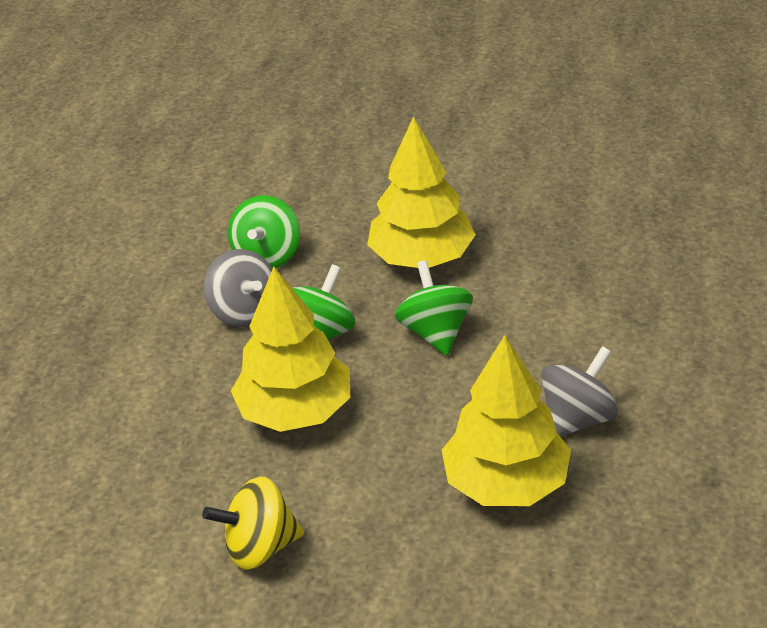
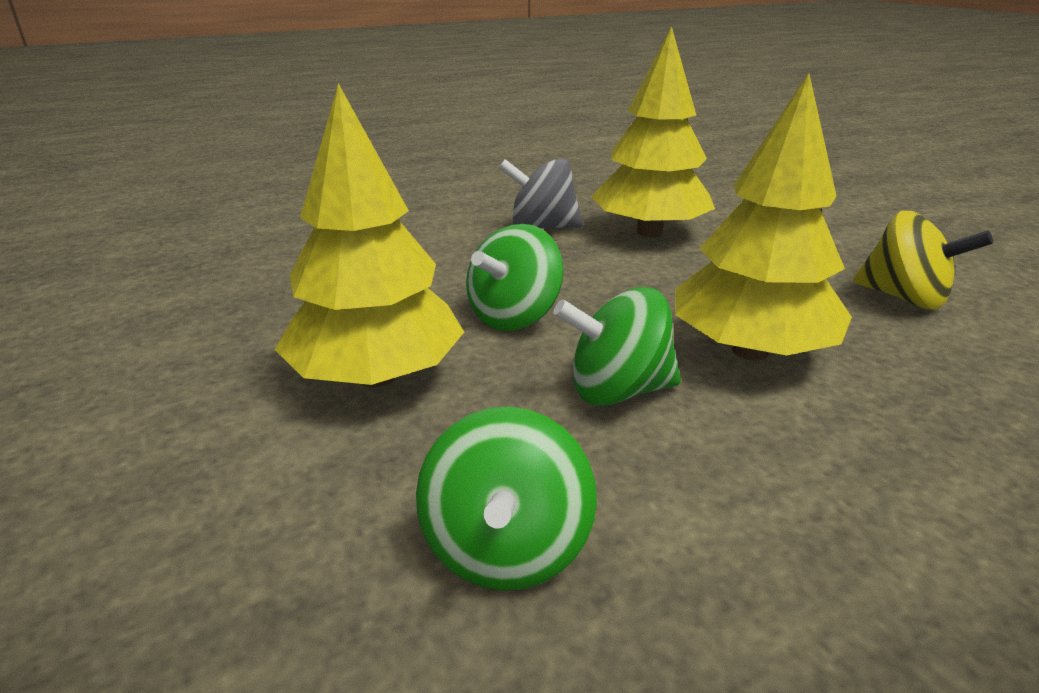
camera: 130 degrees left, 10 degrees down
(244, 312) = (668, 490): grey spinning top -> none
(268, 256) = (506, 548): green spinning top -> green spinning top turned 120 degrees clockwise

